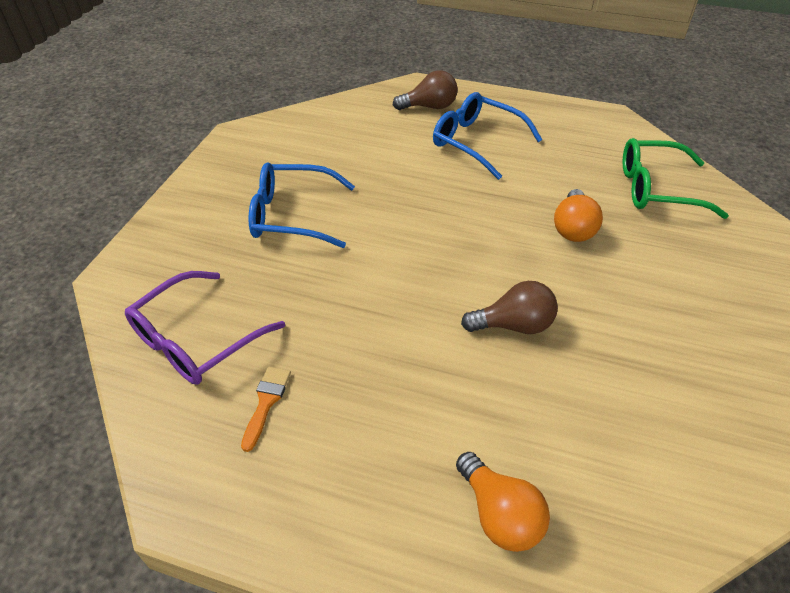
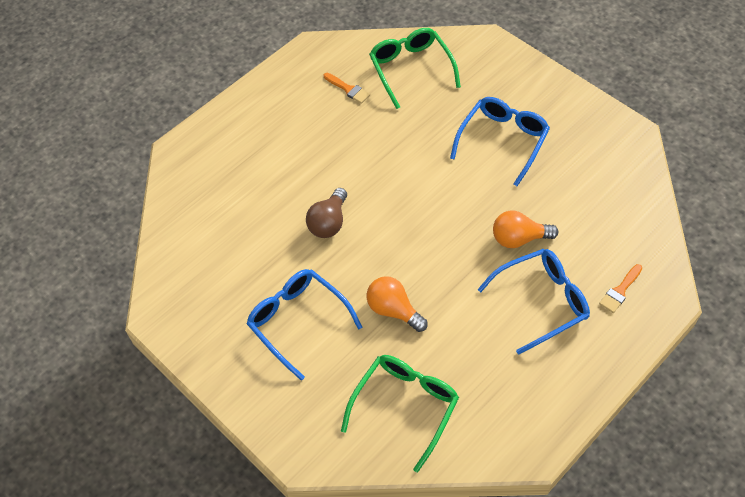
camera: 120 degrees right, 10 degrees up
(197, 339) = (411, 70): purple glasses -> green glasses
(429, 107) = (620, 291): brown light bulb -> orange brush
(499, 514) = (226, 159): orange light bulb -> orange light bulb (519, 238)
(660, 297) = (298, 322): none -> blue glasses

